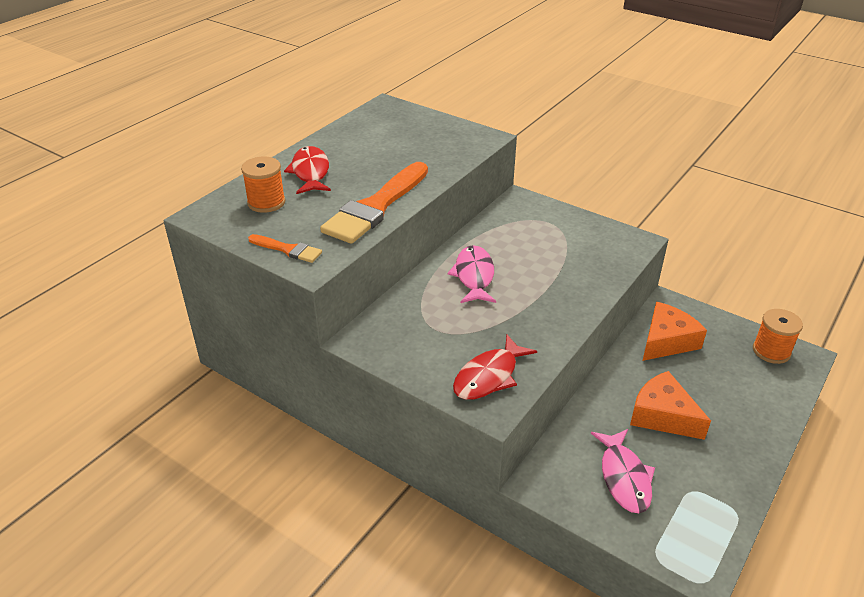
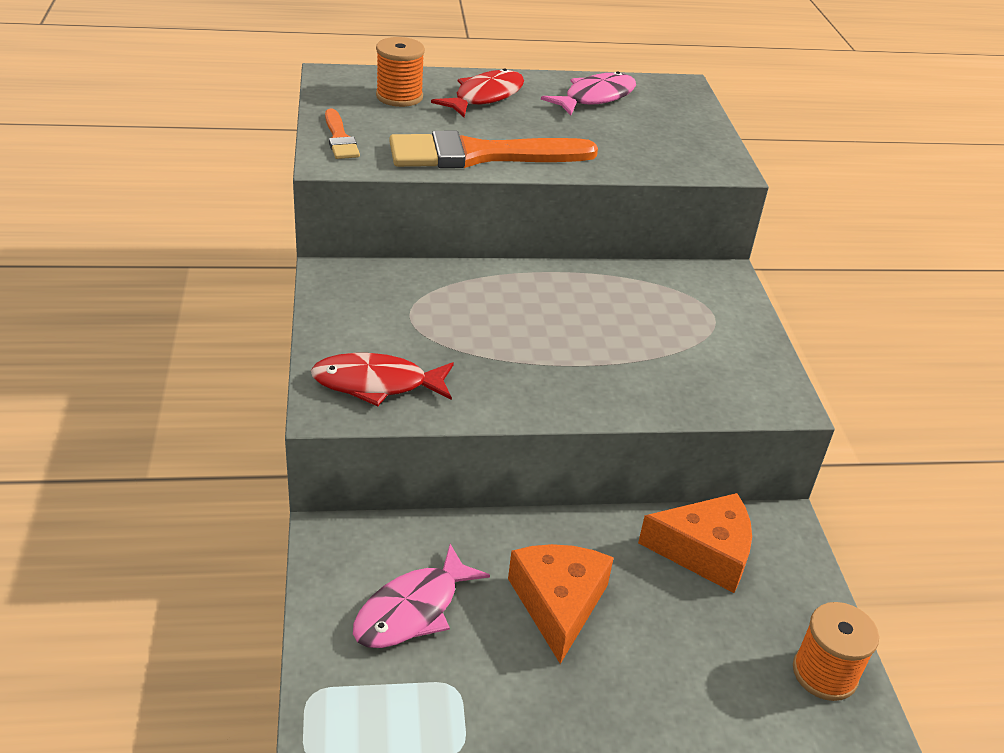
camera: 45 degrees right, 0 degrees up
(474, 276) = (533, 302): pink fish -> pink fish (595, 97)

